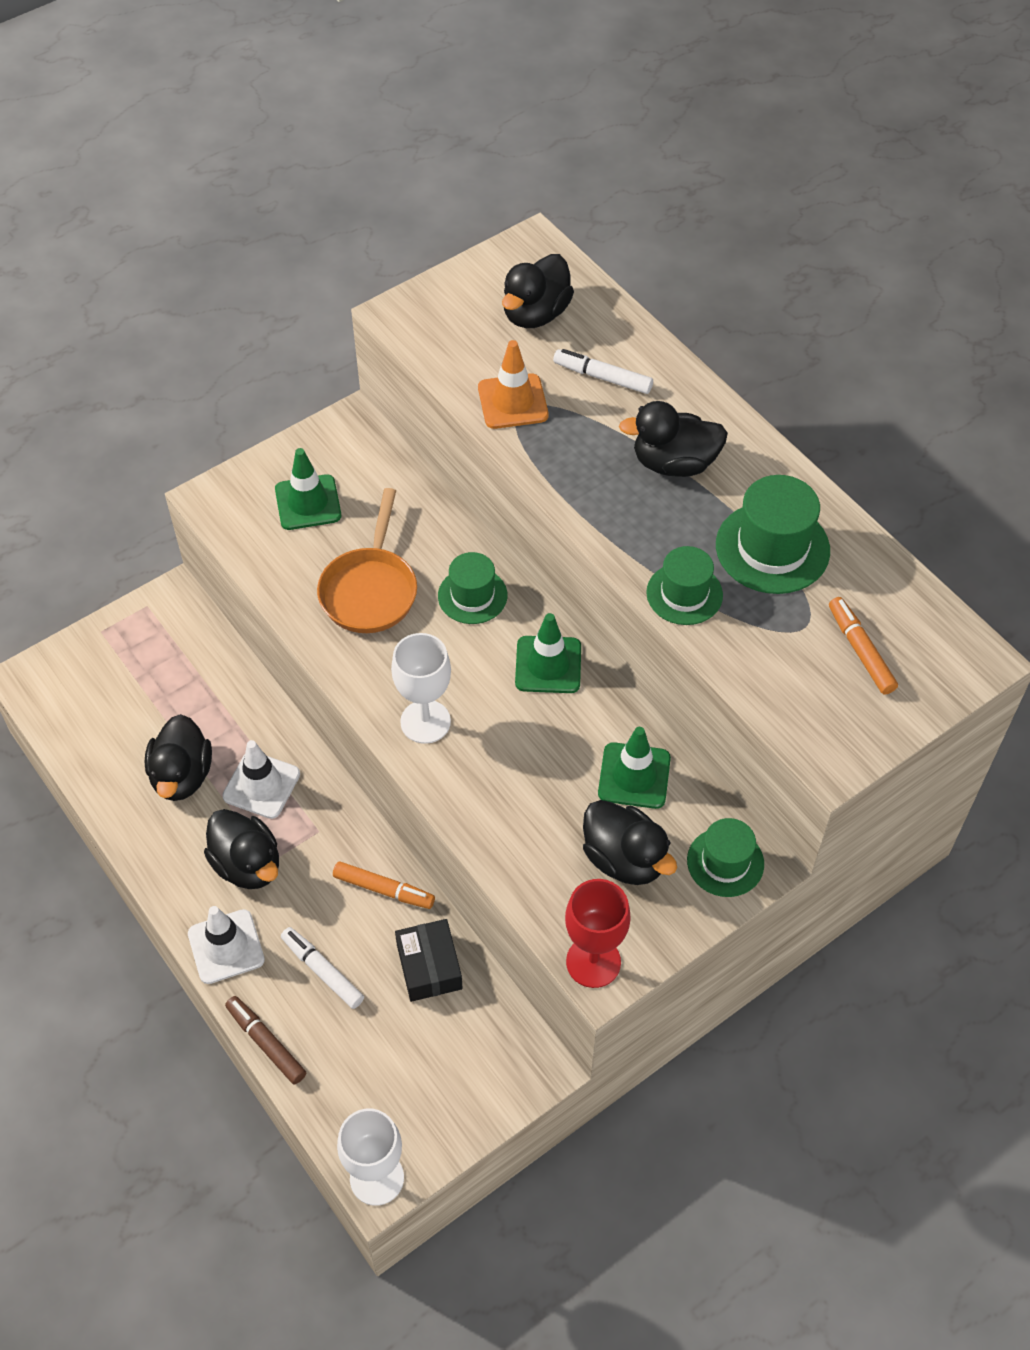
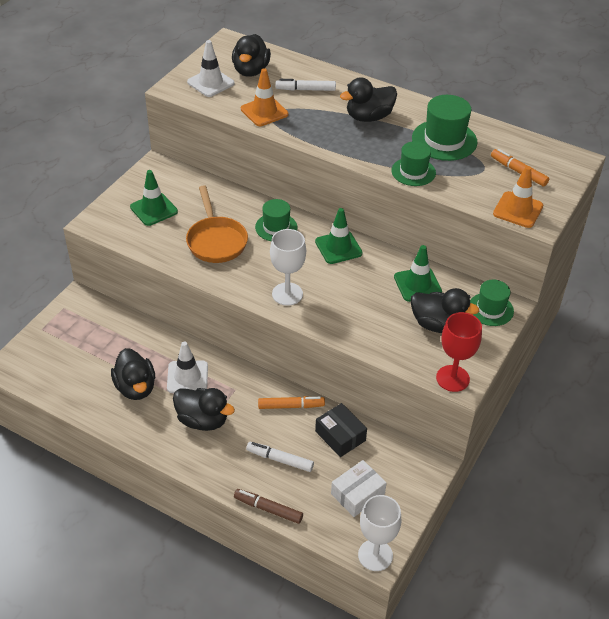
camera: 25 degrees left, 10 degrees down
(226, 947) = (214, 467): white traffic cone -> white traffic cone (210, 83)
(403, 1071) = (357, 494): none -> white box
(813, 725) = (518, 210): none -> orange traffic cone

